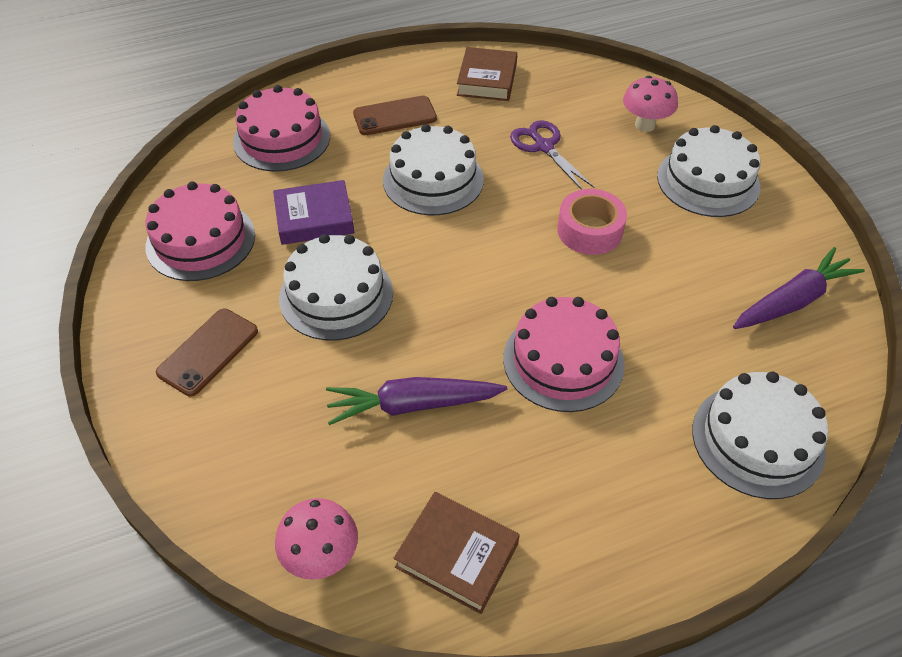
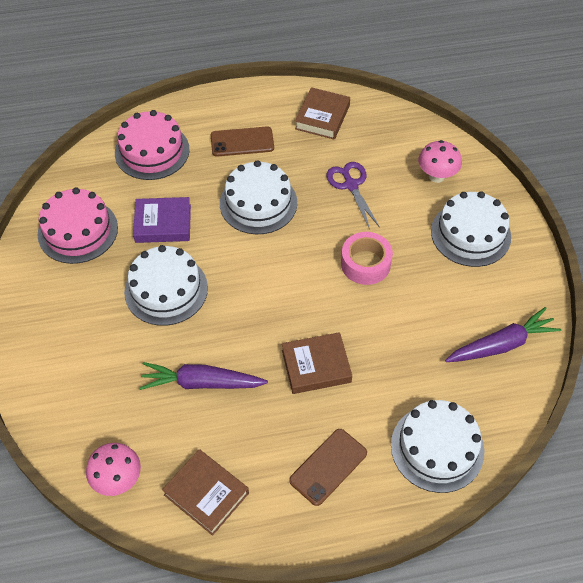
camera: 10 degrees right, 5 degrees up
(208, 352) = (69, 320): brown phone -> brown phone (328, 467)
(563, 361) = (316, 366): pink cake -> brown book

